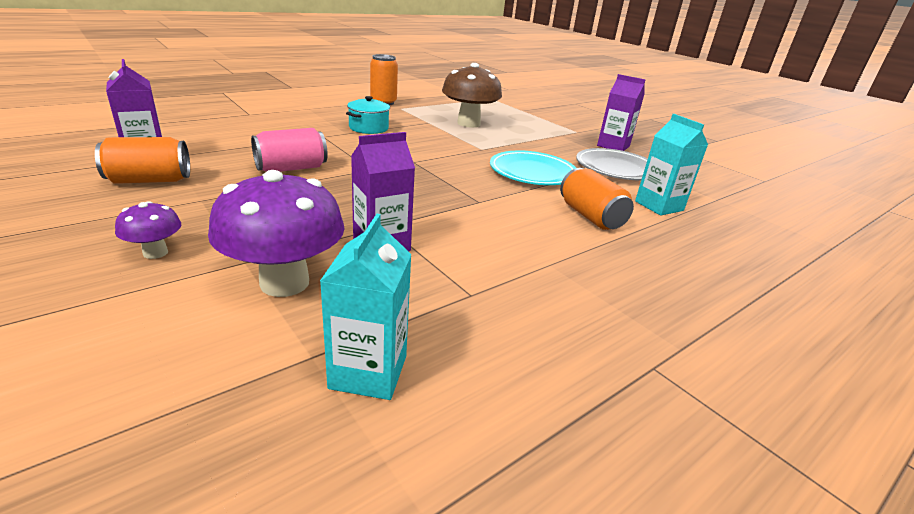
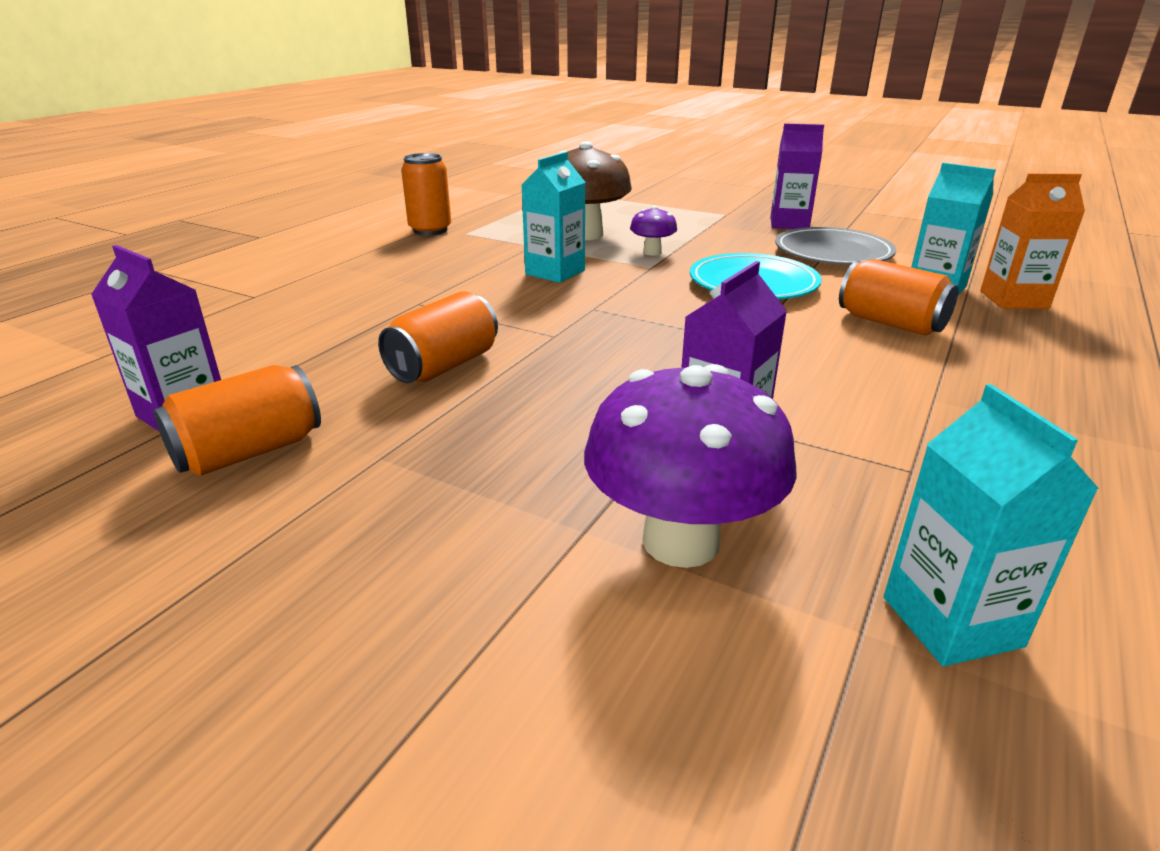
camera: 20 degrees left, 0 degrees up
(155, 253) = (434, 566): purple mushroom -> purple mushroom (652, 252)
(291, 168) = (444, 366): pink can -> orange can
(368, 128) = (464, 274): turquoise pot -> none
(420, 139) = (555, 272): none -> turquoise carton
(708, 227) = (1013, 300): none -> orange carton

